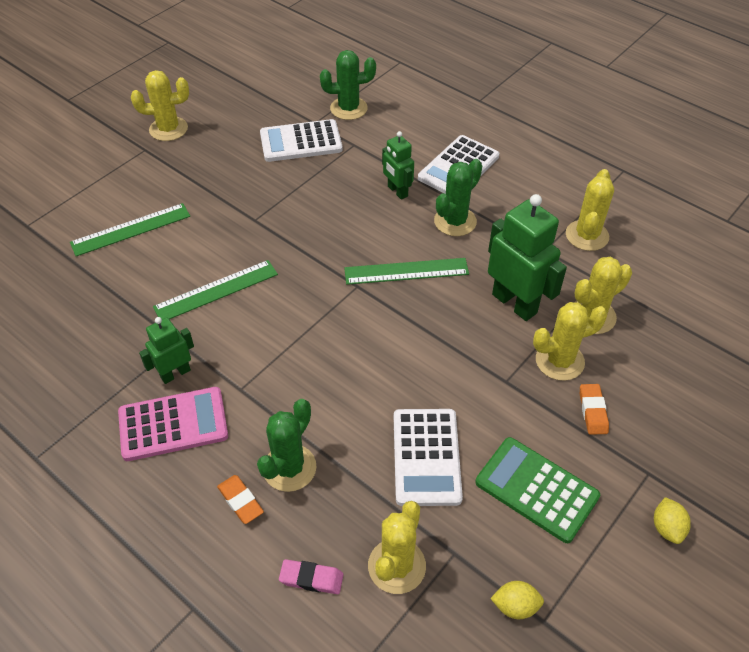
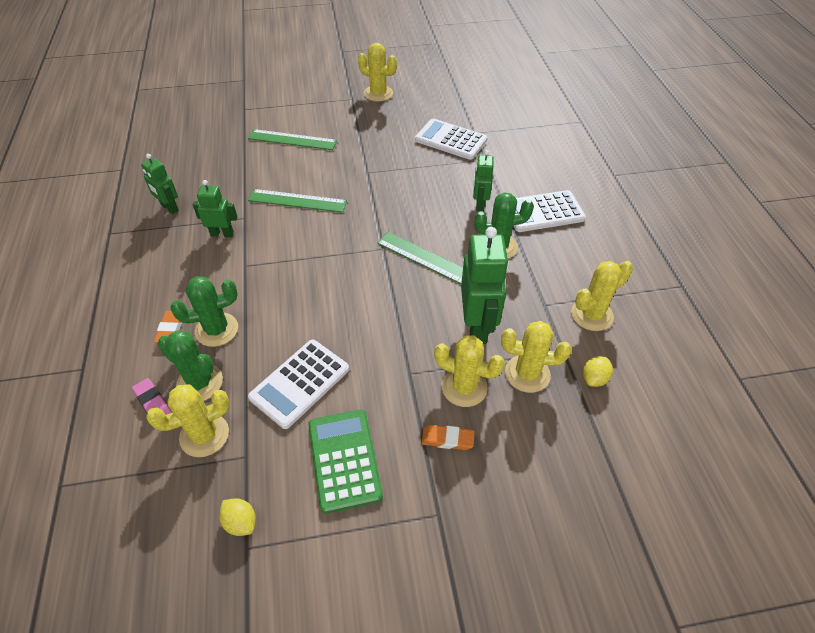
camera: 40 degrees right, 0 degrees up
(76, 385) = (169, 208): none -> green robot
(173, 424) = (189, 261): pink calculator -> none
(348, 108) = (508, 135): green cactus -> green cactus (200, 383)
(593, 411) = (447, 439): orange eraser -> orange eraser turned 60 degrees clockwise
(667, 528) = (405, 564): yellow lemon -> yellow lemon (594, 378)

